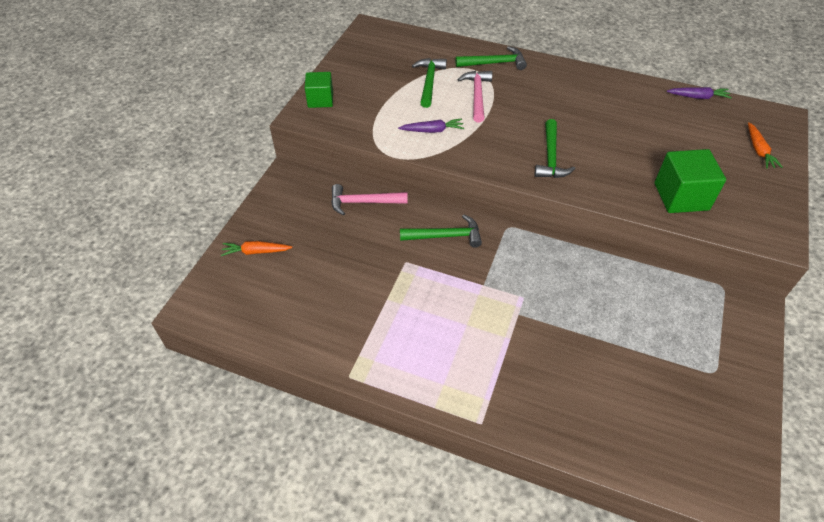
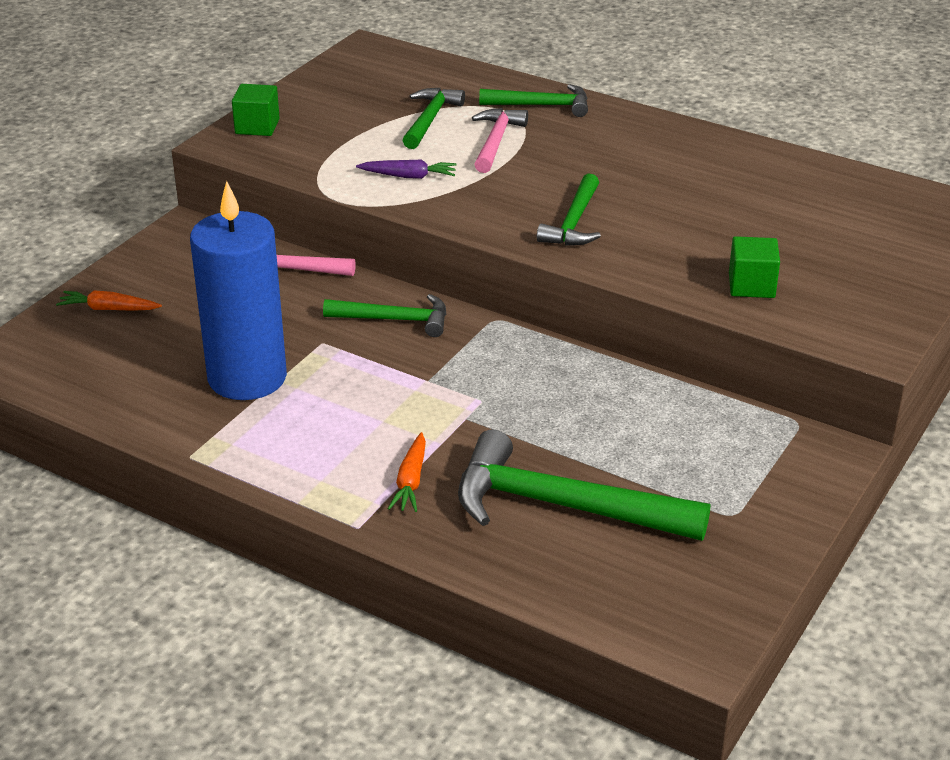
camera: 10 degrees right, 15 degrees down
(366, 299) = (247, 378): none -> blue candle
(607, 382) = (563, 506): none -> green hammer
(681, 196) = (751, 285): green cube -> green cube, size x0.66
(698, 97) = (846, 173): purple carrot -> none
(758, 150) = (907, 244): orange carrot -> orange carrot (411, 481)

